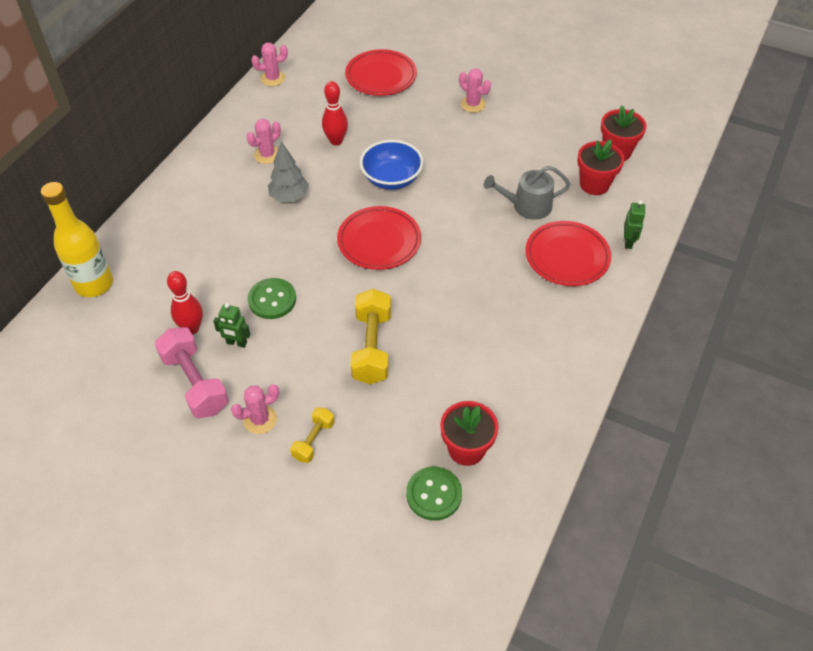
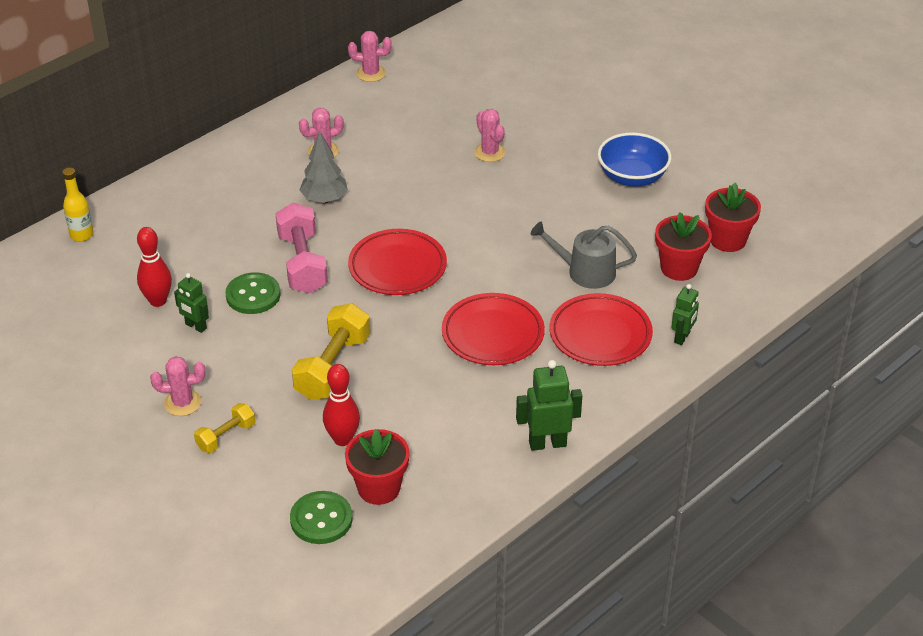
camera: 20 degrees right, 10 degrees down
(94, 284) = (81, 235): yellow bottle -> yellow bottle, size x0.56
(195, 383) = (135, 352): pink dumbbell -> pink dumbbell (302, 263)
(336, 141) = (406, 154): red bowling pin -> red bowling pin (342, 439)
(381, 76) = (494, 97): red plate -> red plate (493, 334)
(391, 179) = (446, 207): blue bowl -> blue bowl (632, 177)
(473, 104) = (585, 150): pink cactus -> pink cactus (489, 152)
(577, 365) = (547, 443): none -> green robot

